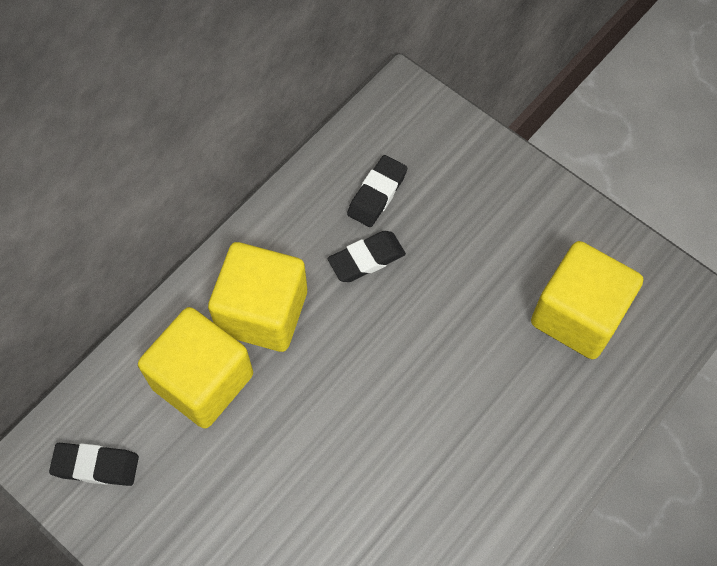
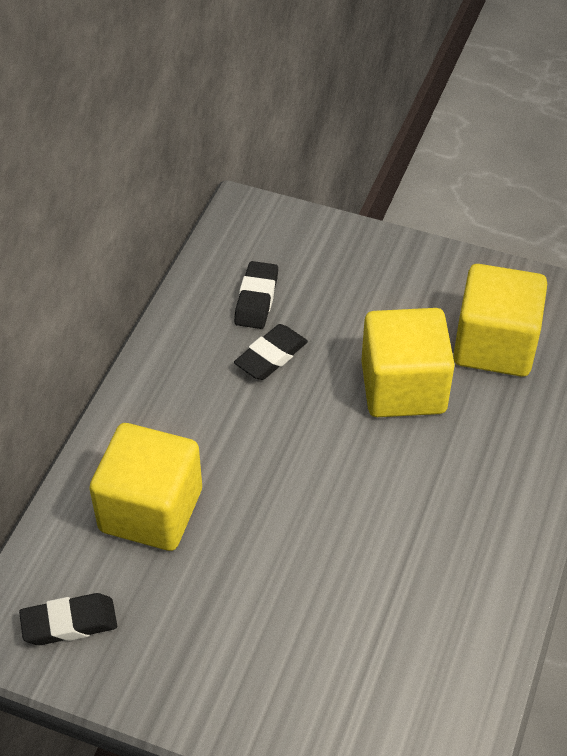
camera: 20 degrees left, 15 degrees down
(262, 312) = (186, 431): yellow cube -> yellow cube (403, 387)

